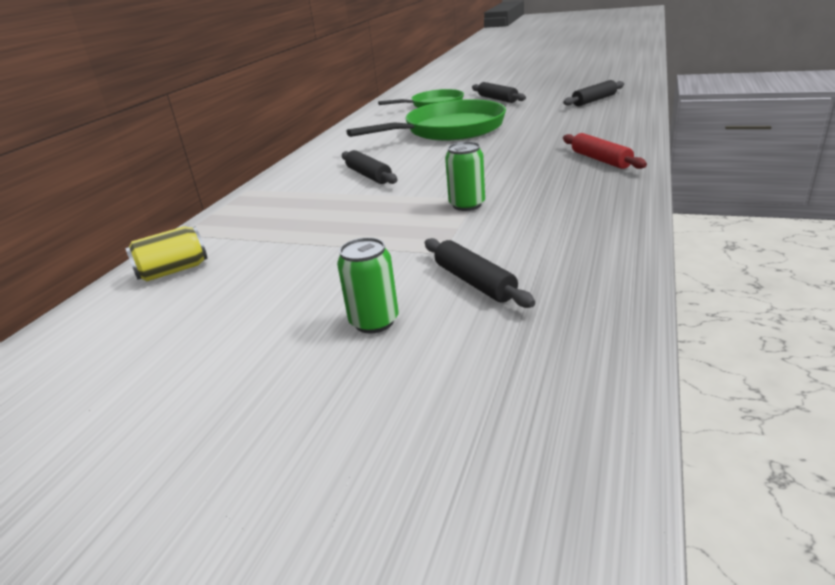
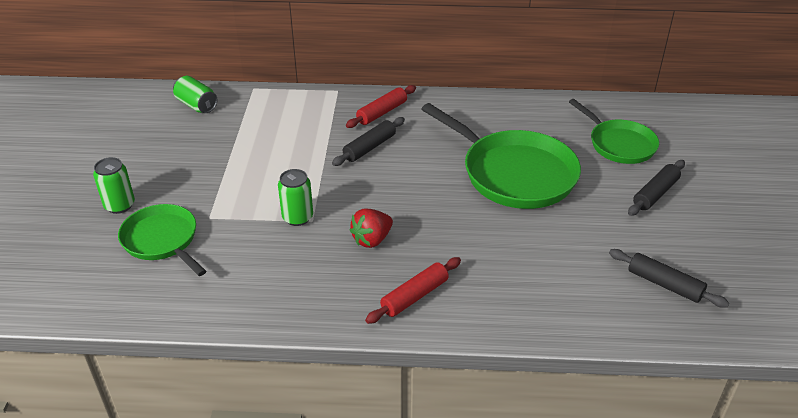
camera: 70 degrees right, 10 degrees up
(173, 271) = (197, 105): yellow can -> green can
(313, 171) = (382, 113): none -> red rolling pin
(475, 282) = (162, 240): black rolling pin -> green pan
(517, 174) = (372, 240): none -> red strawberry

